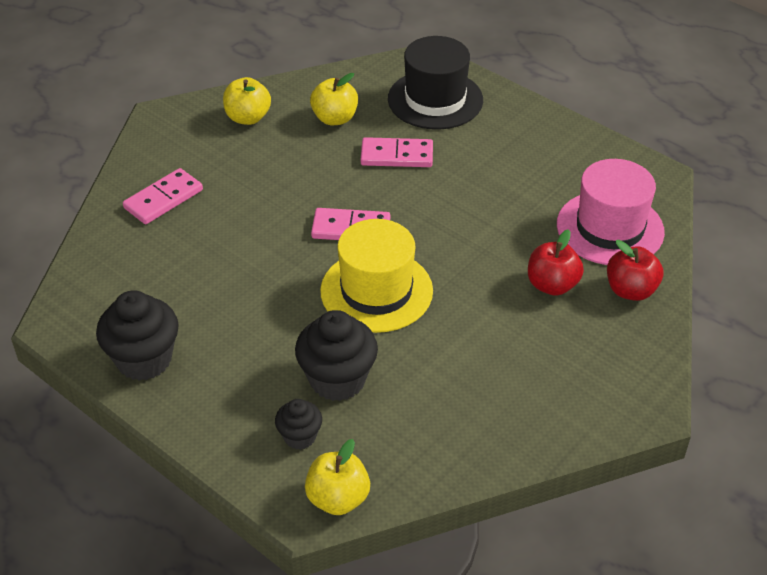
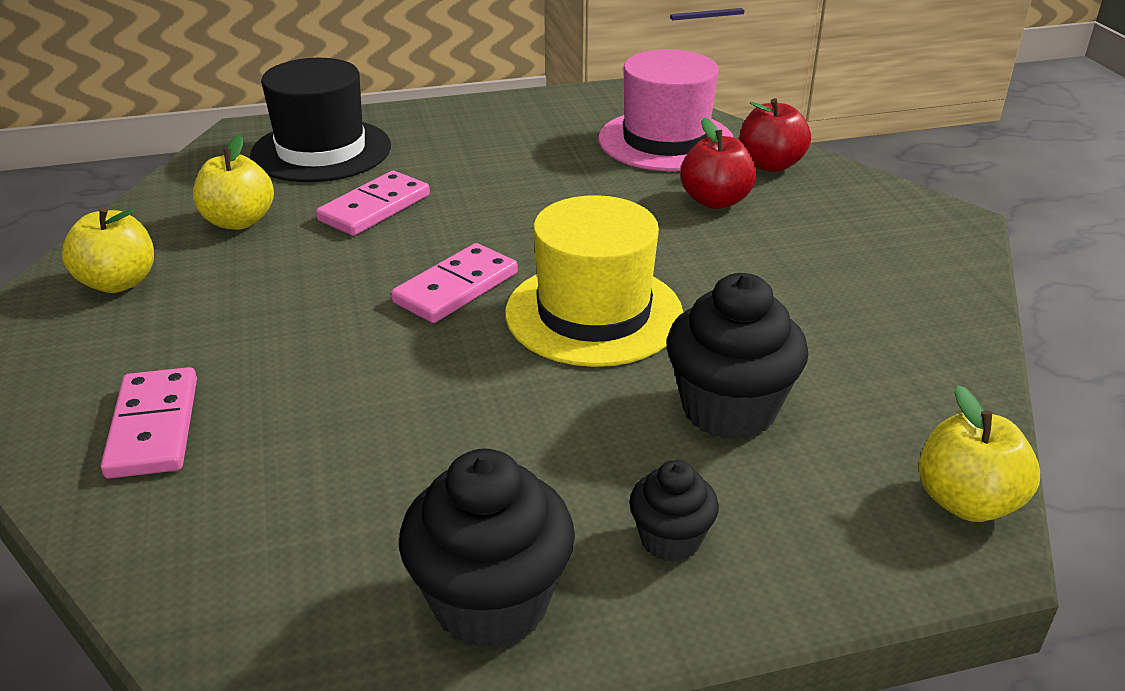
camera: 55 degrees left, 10 degrees down
(300, 436) = (815, 490): black cupcake -> black cupcake (670, 540)

